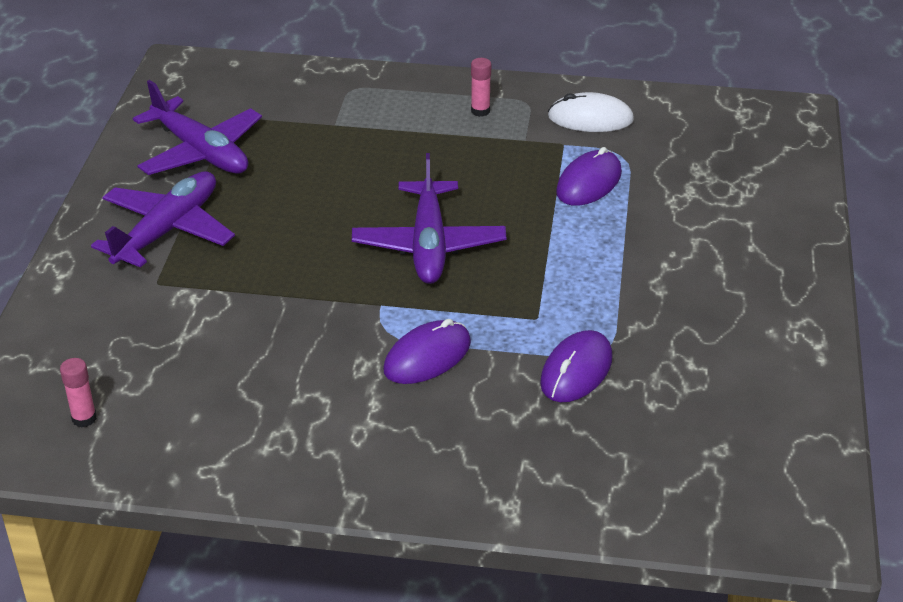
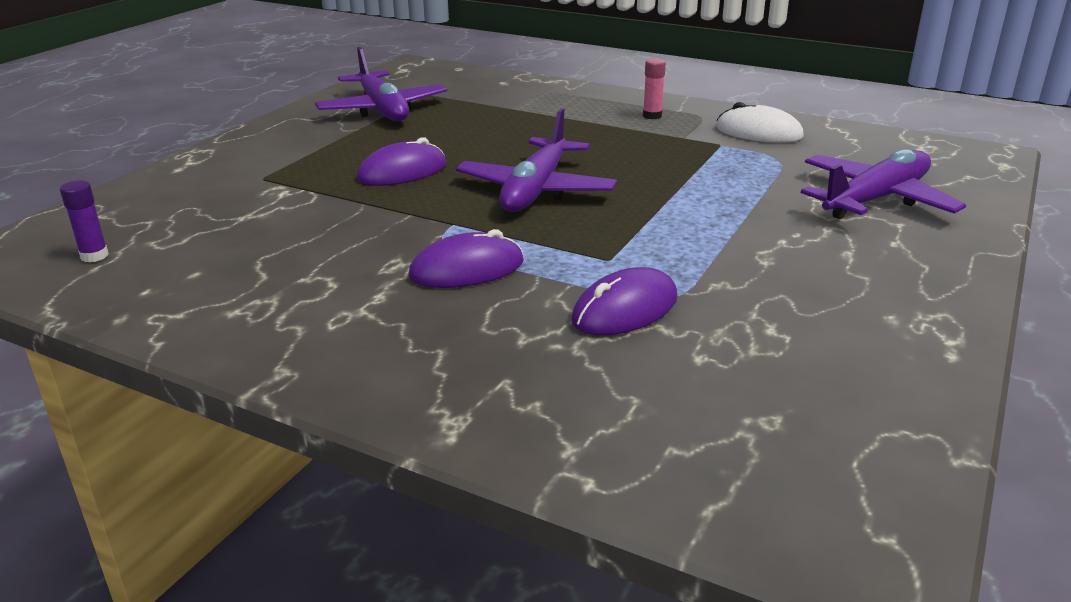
camera: 20 degrees right, 10 degrees down
(84, 418) = (94, 256): pink glue stick -> purple glue stick
(168, 230) = (307, 148): purple plane -> purple plane (876, 199)
(588, 182) = (731, 172): purple mouse -> purple mouse (402, 172)

